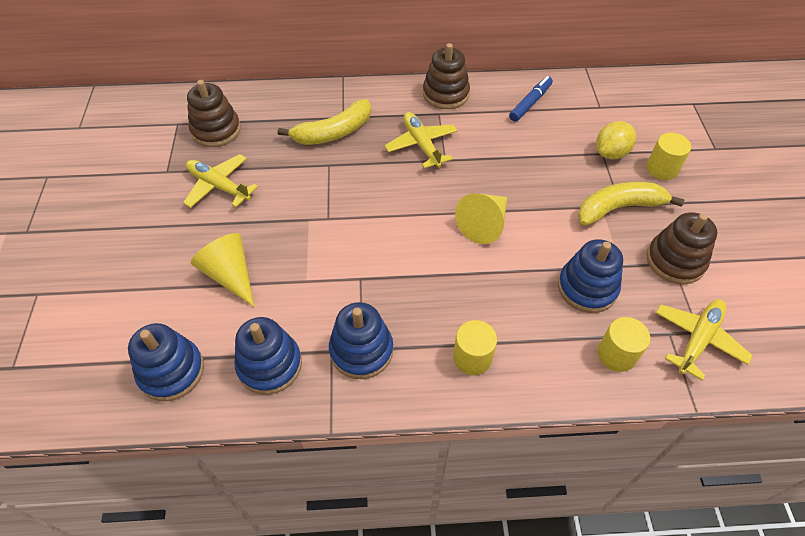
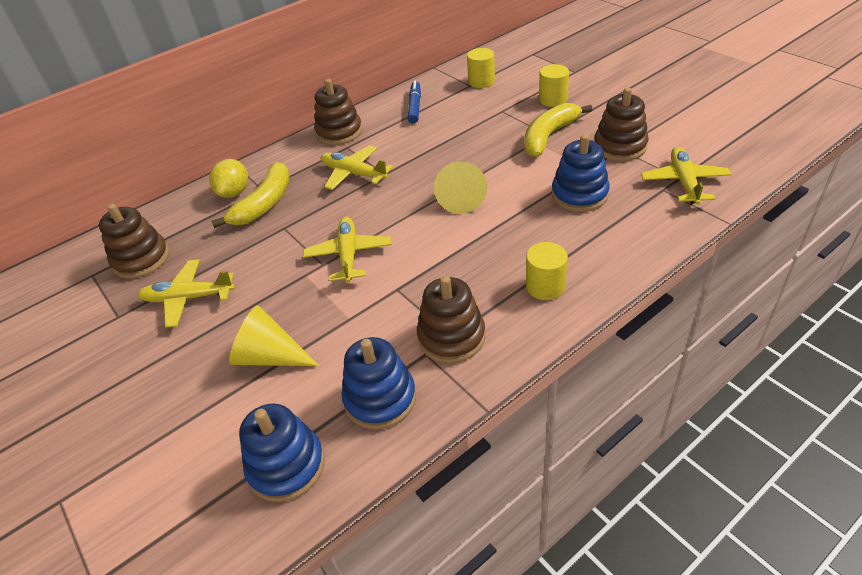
camera: 30 degrees left, 10 degrees down
(353, 222) = (349, 255): none -> yellow plane
(361, 350) = (451, 337): blue stacking toy -> brown stacking toy
(611, 153) = (508, 108): yellow lemon -> yellow lemon (234, 192)
(616, 354) = (643, 222): yellow cylinder -> yellow cylinder (481, 81)

